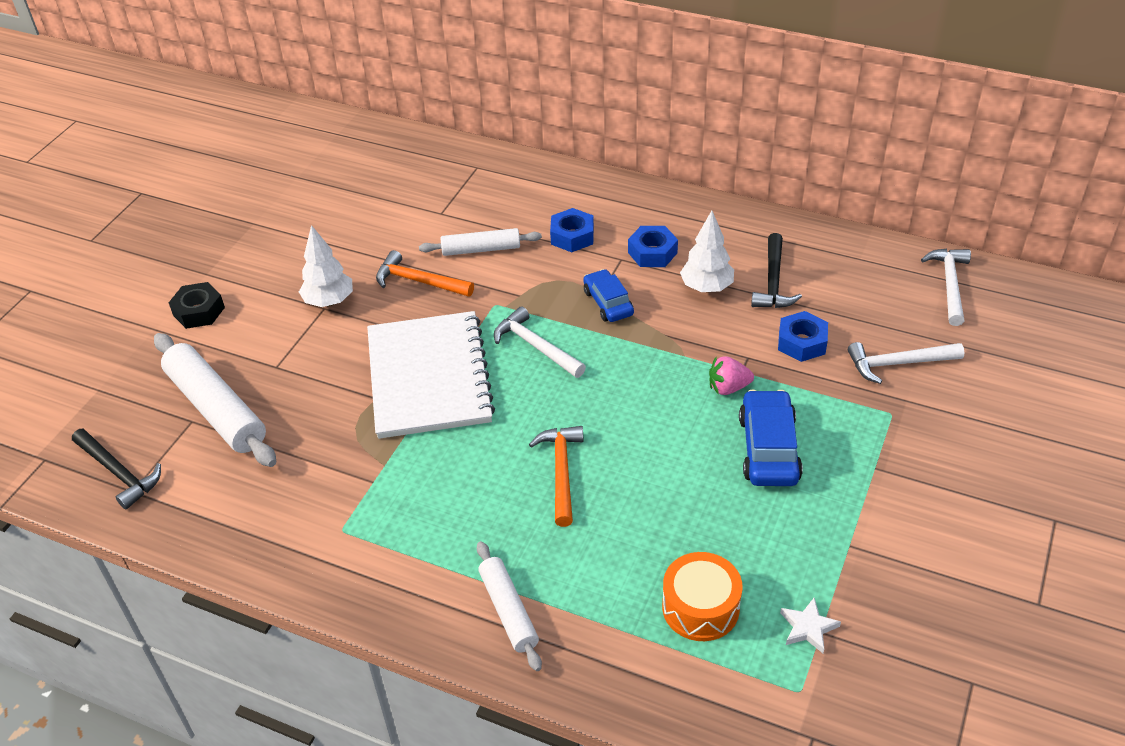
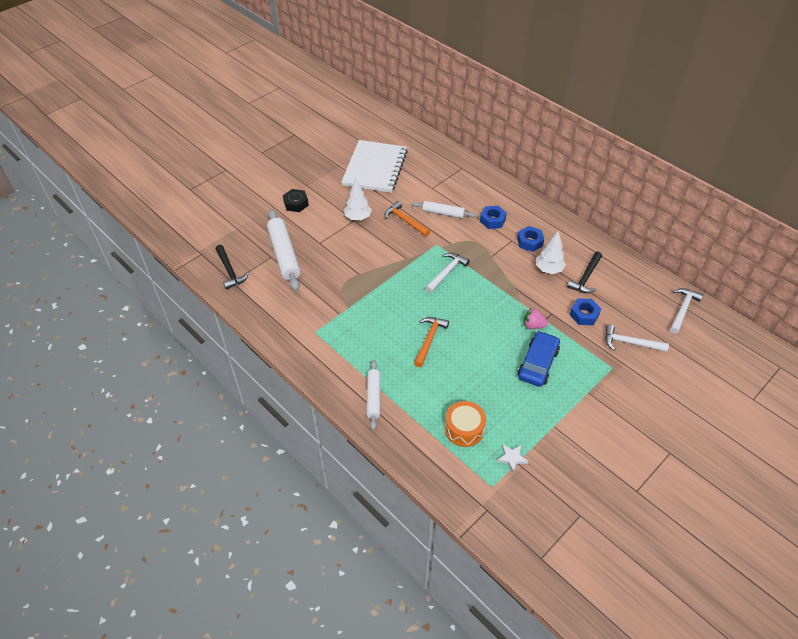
camera: 20 degrees right, 5 degrees up
(428, 377) = (388, 271): white notebook -> white notebook (375, 168)
(536, 346) = (447, 272): white hammer -> white hammer turned 60 degrees clockwise
(608, 303) = (494, 261): blue car -> none

